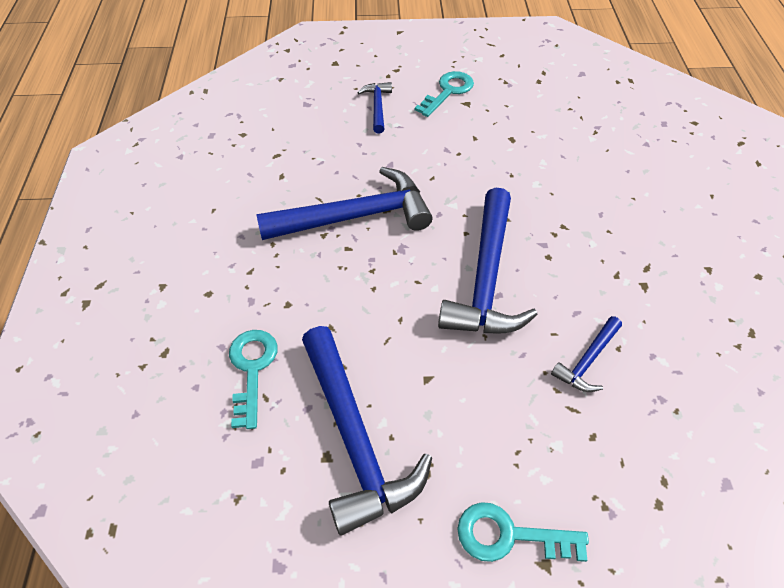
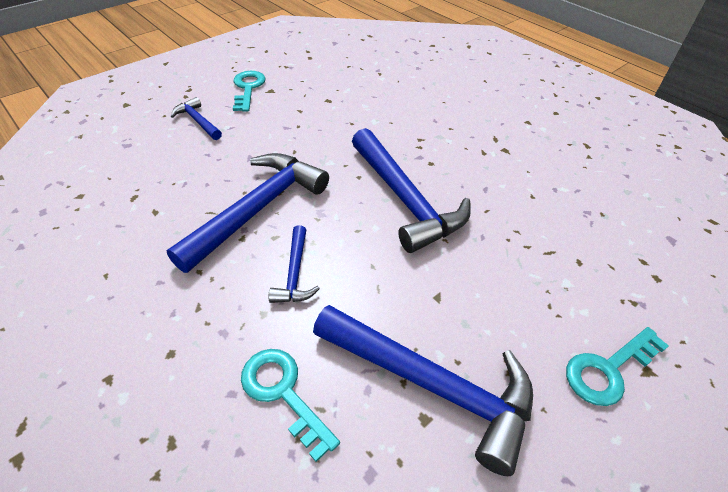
camera: 40 degrees left, 5 degrees down
(587, 361) = (524, 215): blue hammer -> blue hammer (295, 273)

